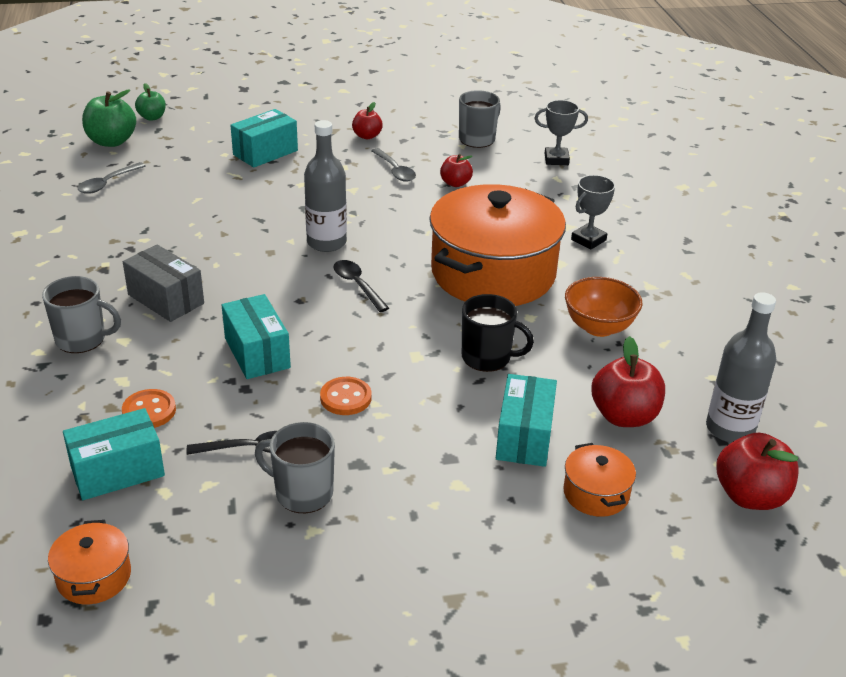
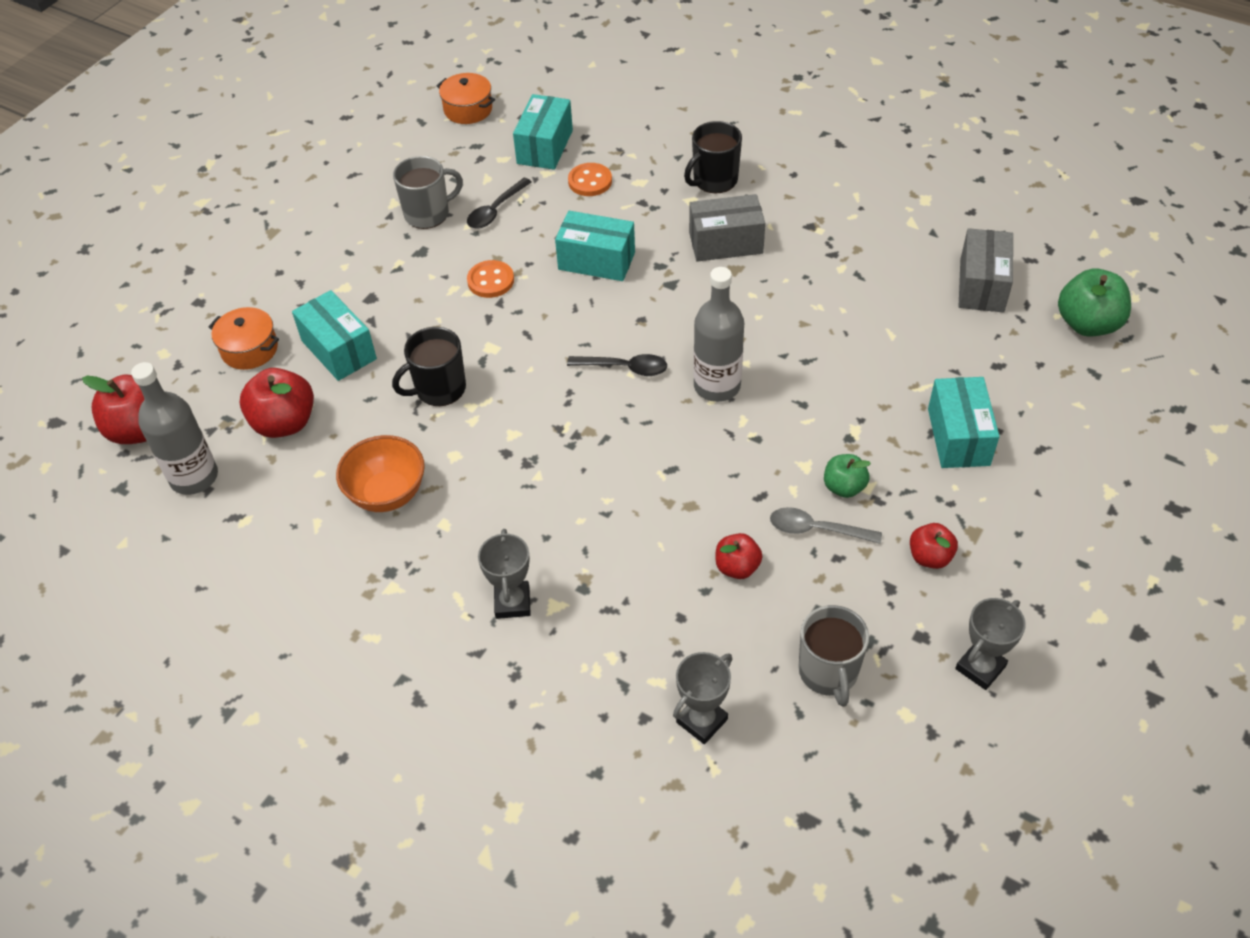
camera: 135 degrees right, 15 degrees up
(82, 339) = (714, 180): grey mug -> black mug
(108, 183) = (981, 285): grey spoon -> grey box
(152, 117) = (1135, 382): green apple -> green apple (844, 487)
(416, 107) = (980, 667): none -> grey trophy
(493, 273) = (542, 476): orange pot -> none

